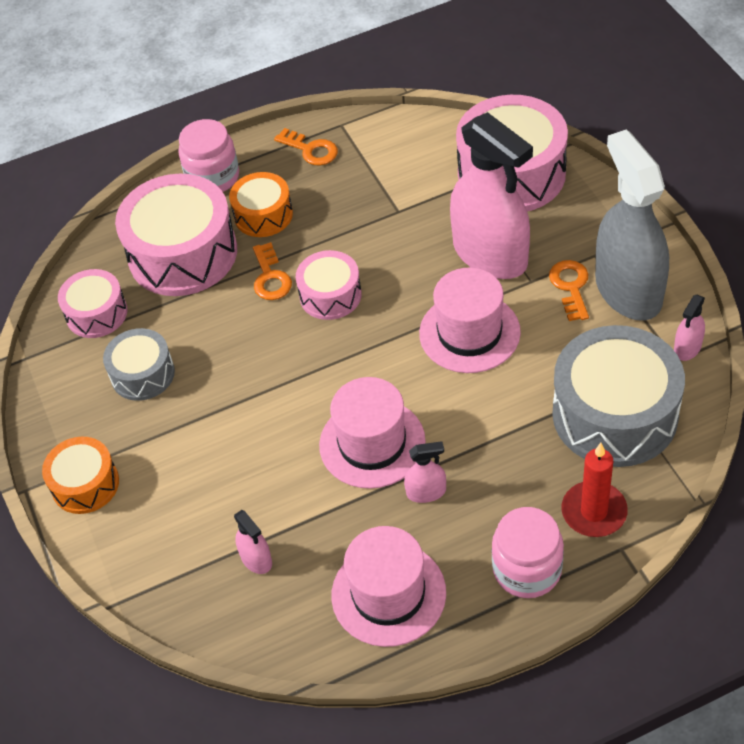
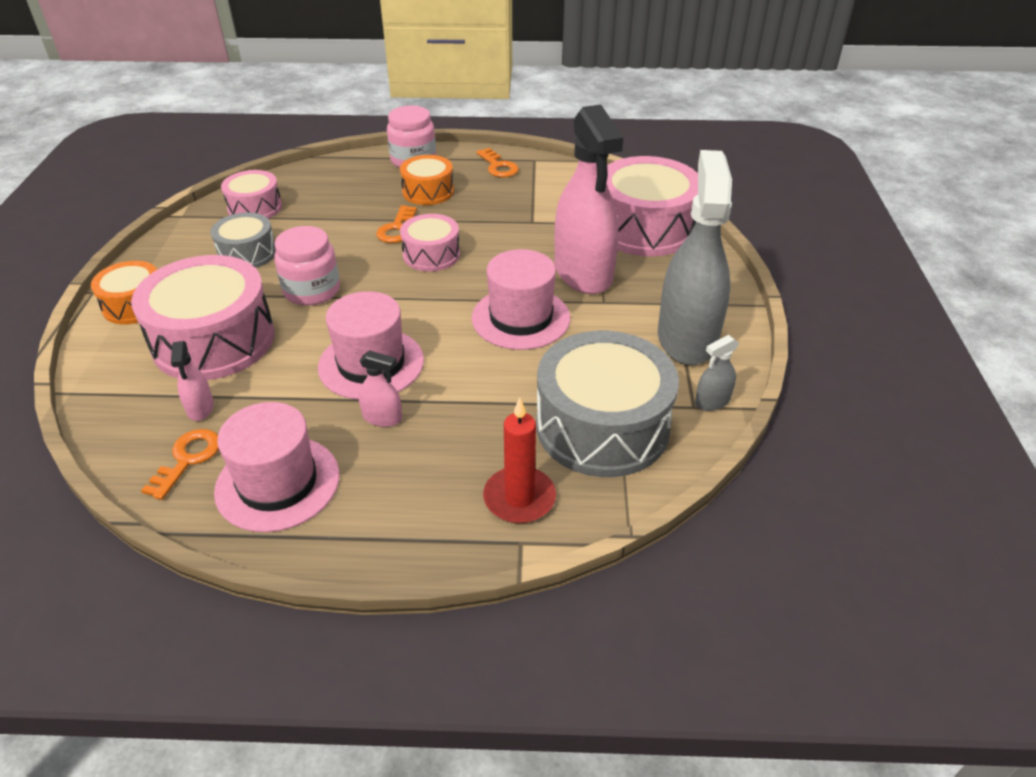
camera: 20 degrees right, 10 degrees down
(183, 253) = (349, 194): pink drum -> pink drum (214, 340)
(527, 569) = (416, 519): pink jar -> pink jar (312, 290)
(570, 287) = (635, 317): orange key -> orange key (188, 459)
(687, 348) = (712, 401): pink spray bottle -> grey spray bottle

